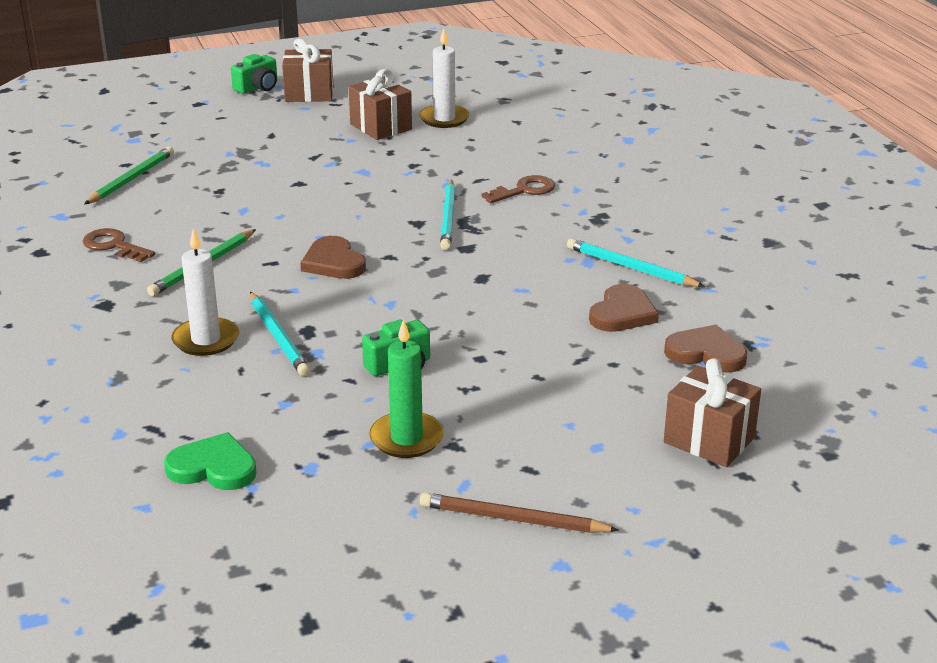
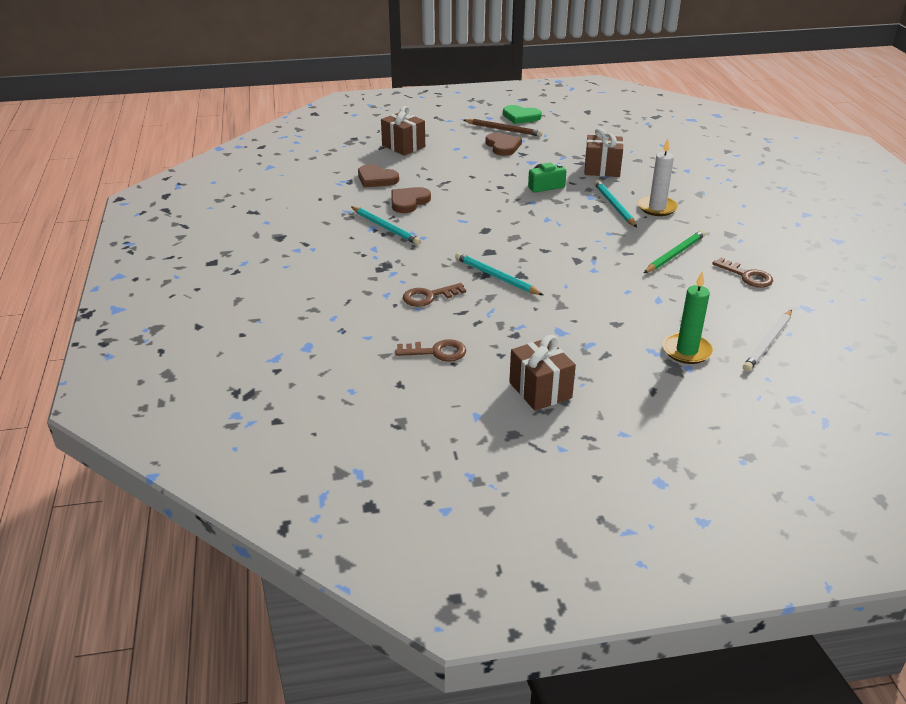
camera: 170 degrees left, 5 degrees up
(131, 179) = (768, 342): green pencil -> white pencil
(213, 467) = (635, 154): green heart -> green heart (521, 117)
(258, 87) = (686, 482): green camera -> none
(309, 93) = (620, 461): brown gift -> brown gift (602, 169)
(333, 262) = (583, 249): brown heart -> brown heart (503, 146)
(406, 438) = (545, 157): green candle -> green candle (687, 351)
(444, 119) = (473, 396): white candle -> none
(448, 217) = (496, 277): turquoise pencil -> turquoise pencil turned 60 degrees counterclockwise
(492, 145) = (437, 352): none -> brown key

